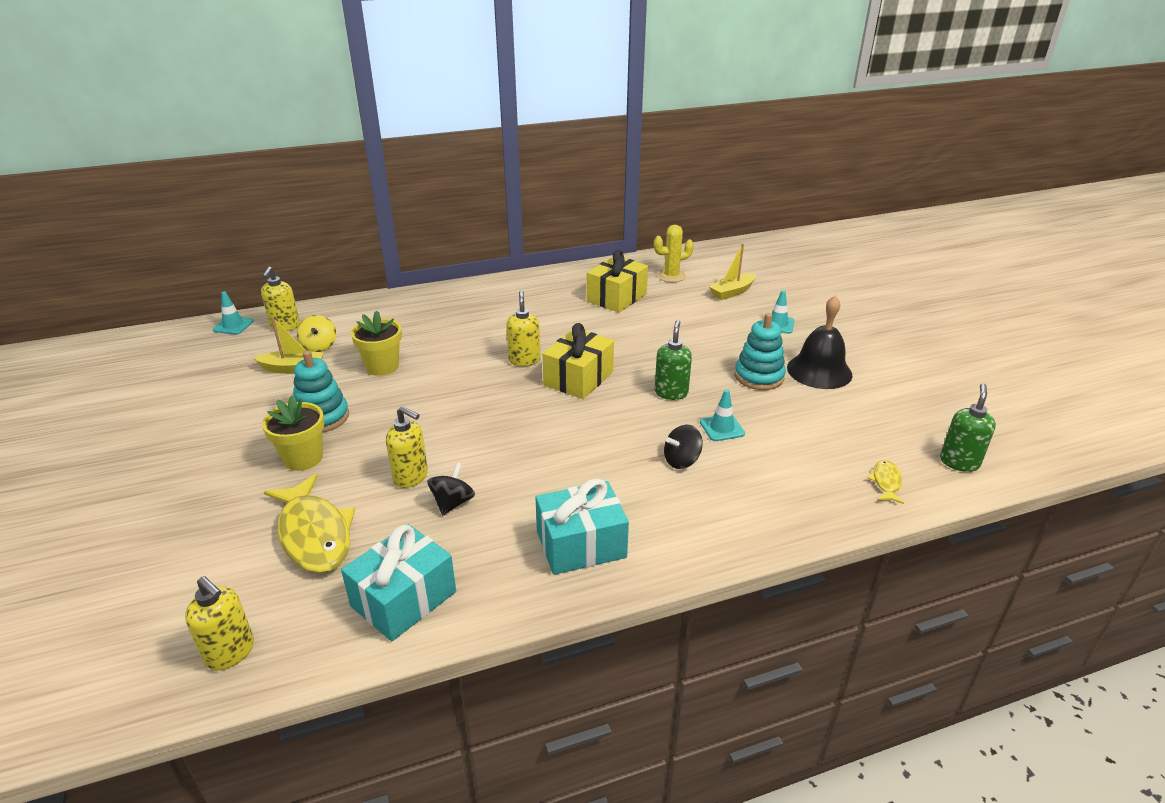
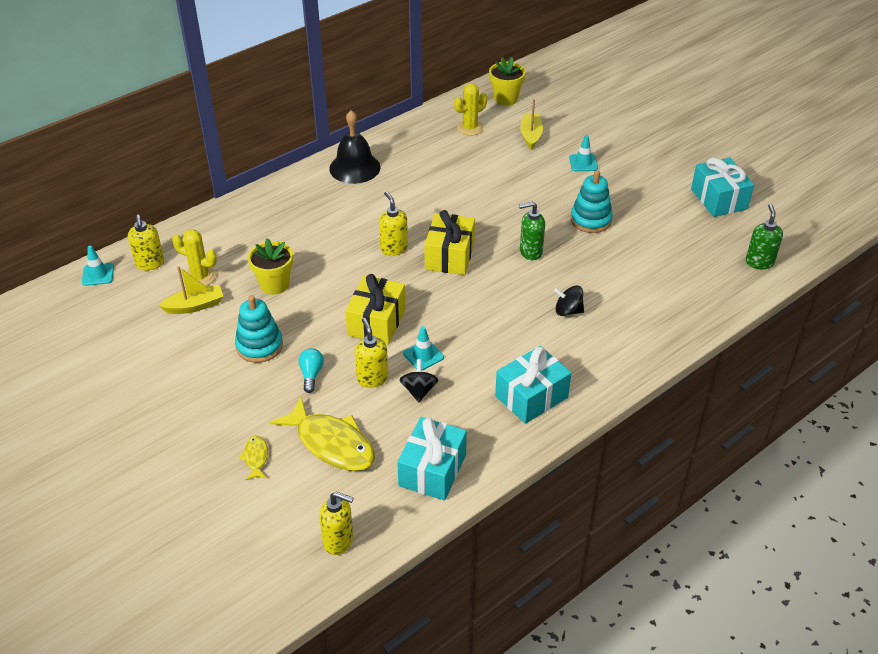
camera: 20 degrees left, 10 degrees up
(303, 458) = (273, 386): yellow flower pot -> yellow flower pot (505, 98)
(319, 346) = (200, 277): yellow spinning top -> yellow cactus
(350, 457) = (311, 375): none -> turquoise light bulb
(411, 477) = (372, 378): yellow soap dispenser -> yellow soap dispenser turned 120 degrees counterclockwise
(616, 297) = (434, 163): yellow gift -> yellow gift (376, 322)
(671, 393) = (530, 252): green soap dispenser -> green soap dispenser turned 90 degrees counterclockwise
(681, 460) = (568, 311): black spinning top -> black spinning top turned 60 degrees clockwise
(722, 428) = (584, 275): turquoise traffic cone -> turquoise traffic cone (423, 355)
(732, 292) = (531, 135): yellow boat -> yellow boat turned 150 degrees clockwise
(819, 371) = (634, 203): black bell -> black bell (354, 167)
(886, 482) = (716, 291): yellow fish -> yellow fish (256, 457)
(929, 386) = (719, 199): none -> turquoise gift

